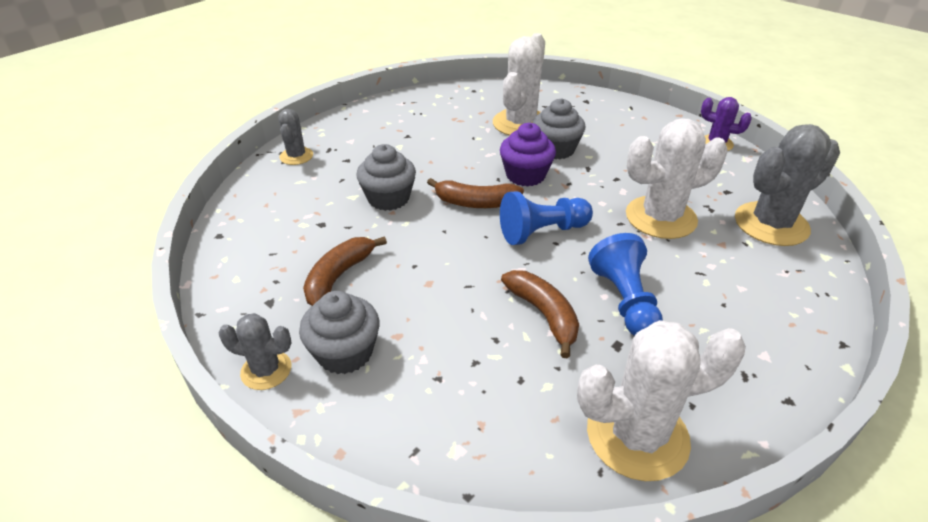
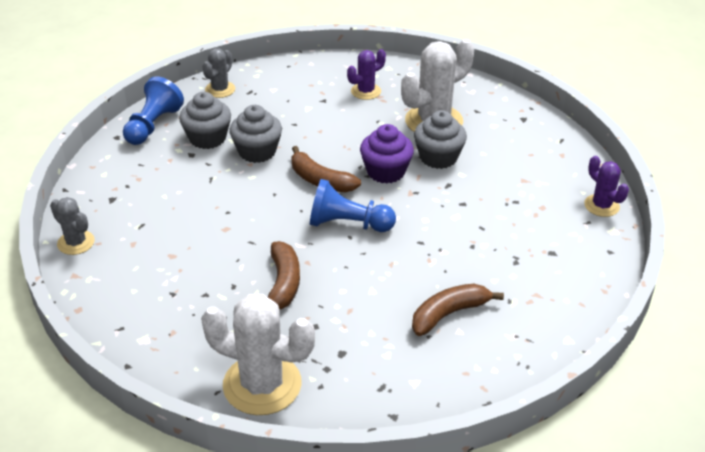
camera: 30 degrees right, 0 degrees up
(339, 276) = (169, 199): brown banana -> brown banana (449, 314)
(345, 353) = (130, 252): grey cupcake -> grey cupcake (207, 138)
(438, 118) = (366, 91): none -> purple cactus
(624, 301) = (353, 300): blue pawn -> blue pawn (153, 125)
(660, 217) = (460, 251): white cactus -> none
(771, 224) = (554, 295): grey cactus -> none

